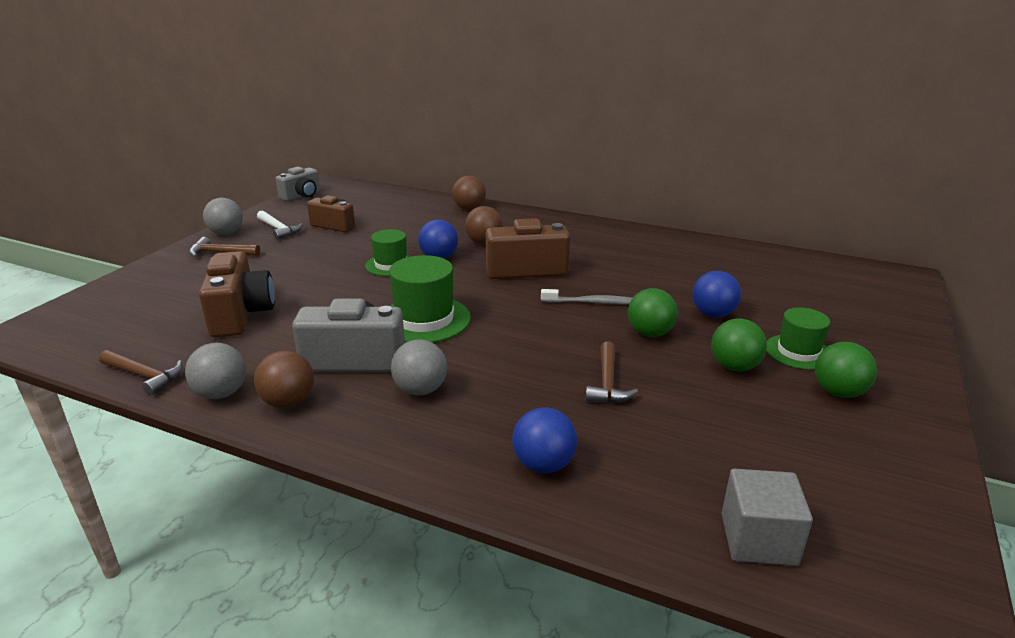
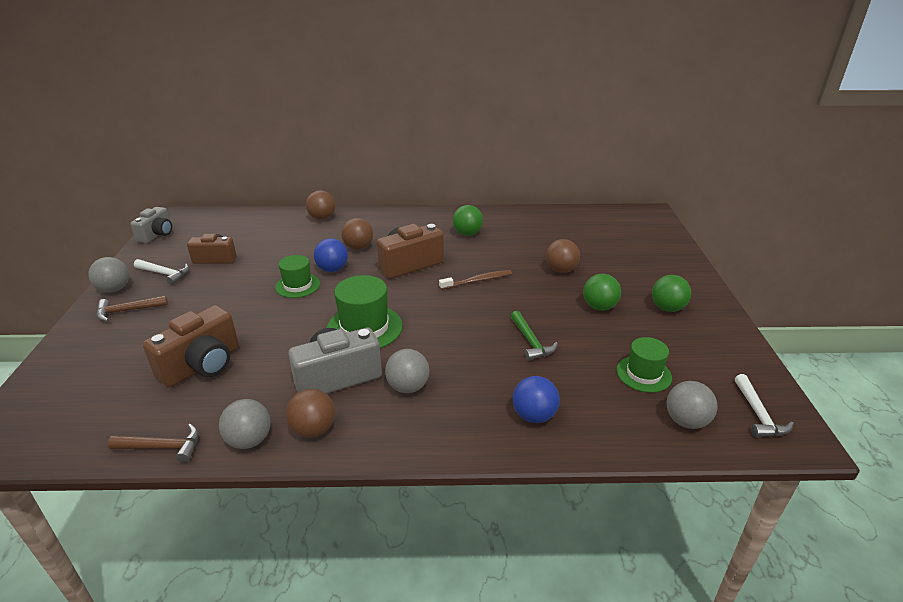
camera: 25 degrees left, 5 degrees up
(241, 314) = (202, 365): brown camera -> brown camera turned 75 degrees clockwise
(593, 303) = (477, 281): grey toothbrush -> brown toothbrush
(607, 382) = (530, 341): brown hammer -> green hammer
(650, 333) = (531, 296): green ball -> green ball (467, 233)
(713, 314) = (561, 270): blue ball -> brown ball
(758, 539) = (686, 421): grey cube -> grey ball
(798, 352) = (628, 285): green hat -> green hat (643, 374)
(890, 569) = (758, 414): none -> white hammer

